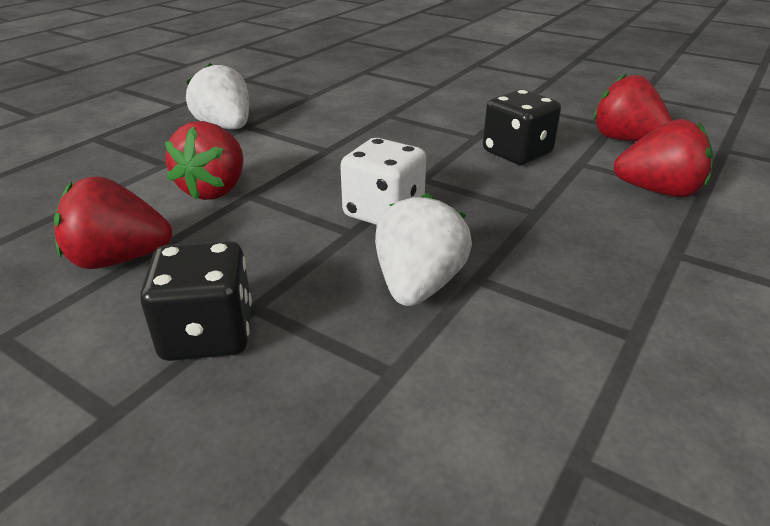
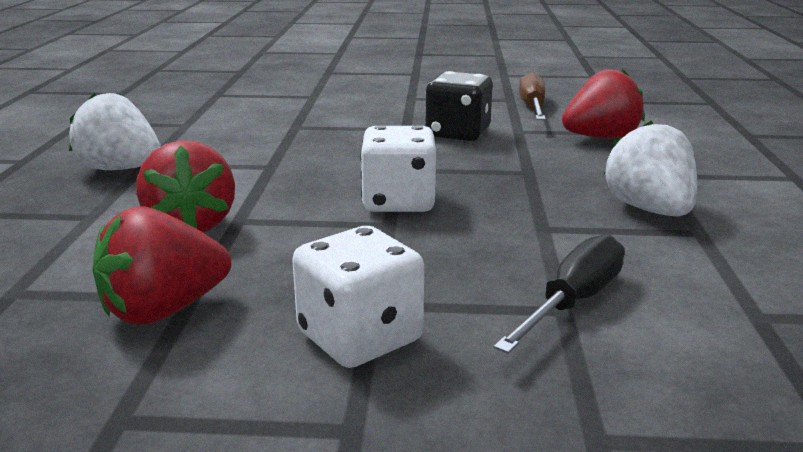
camera: 30 degrees left, 10 degrees down
(208, 334) = (360, 337): black dice -> white dice
(410, 368) = (573, 302): none -> black screwdriver
(418, 285) = (502, 246): white strawberry -> white strawberry (649, 210)
(625, 139) = (532, 108): red strawberry -> brown screwdriver

